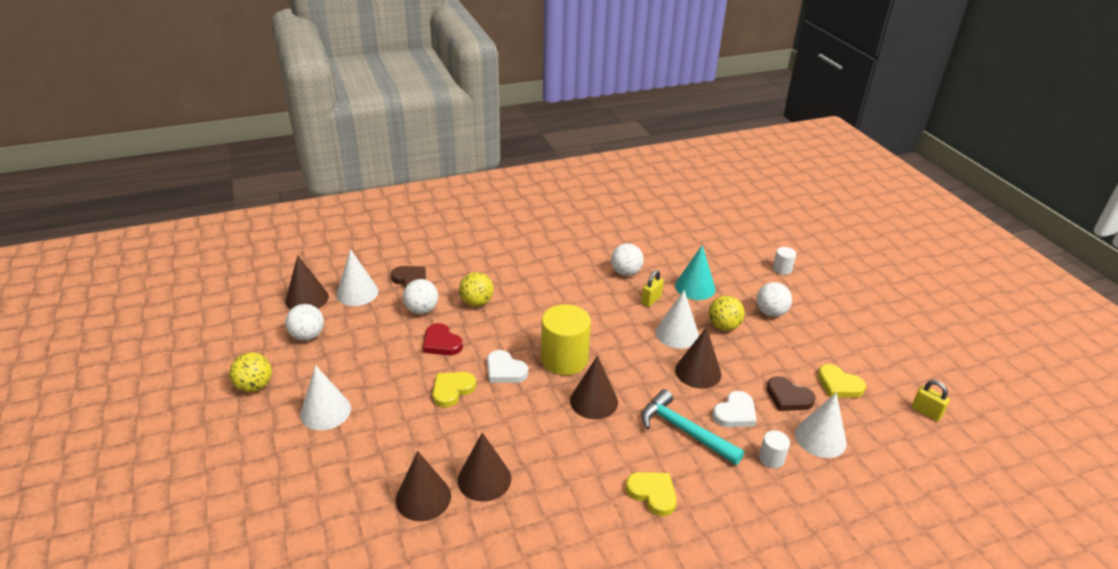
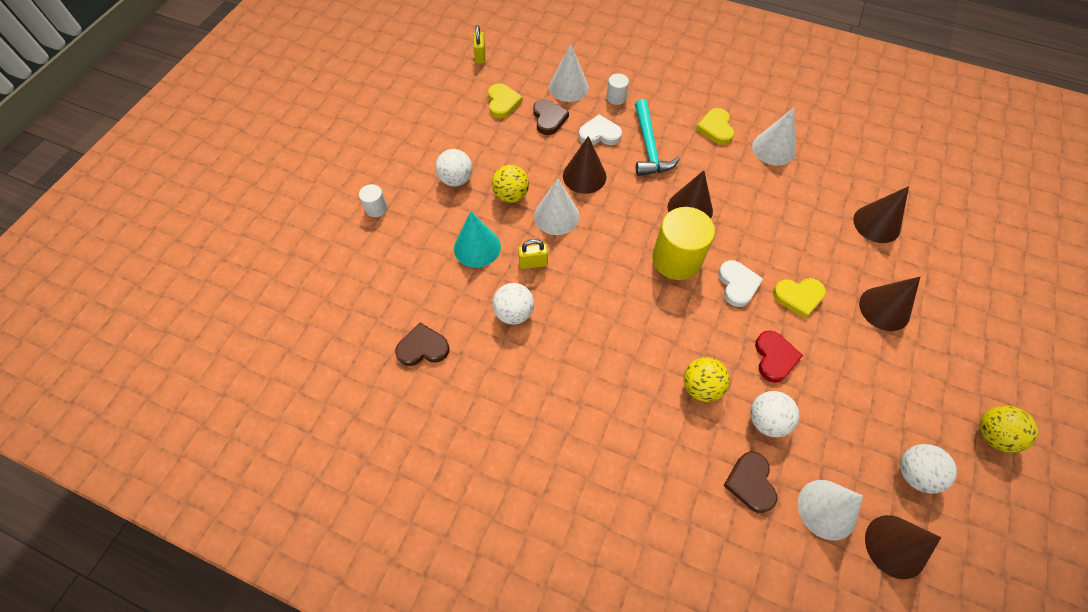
camera: 135 degrees left, 25 degrees up
(325, 411) = (927, 353): white cone -> white cone (773, 149)
(484, 479) = (823, 208): brown cone -> brown cone (884, 308)
(648, 234) = (423, 348): none -> brown heart

